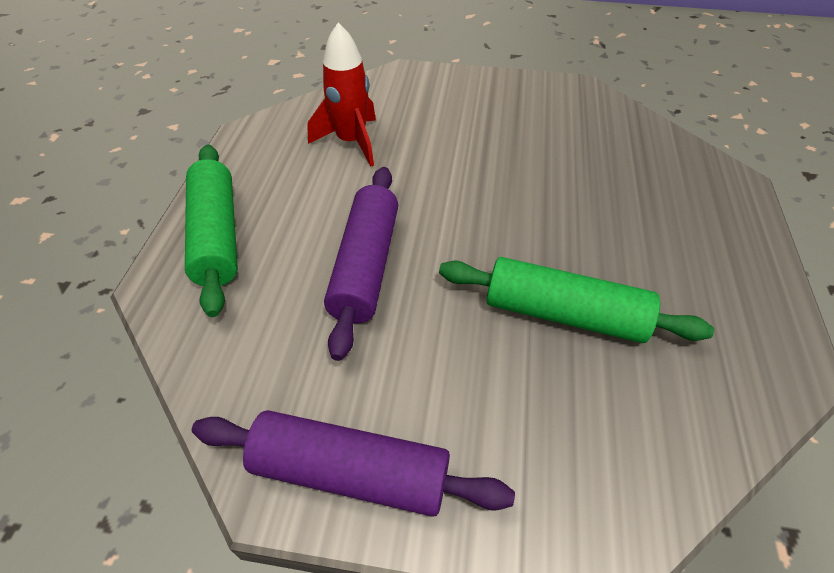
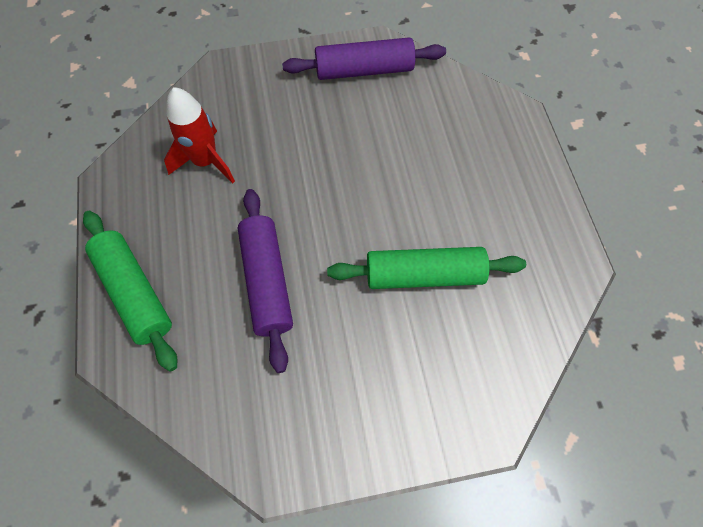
camera: 20 degrees left, 15 degrees up
(351, 472) = (320, 445): purple rolling pin -> purple rolling pin (364, 70)

